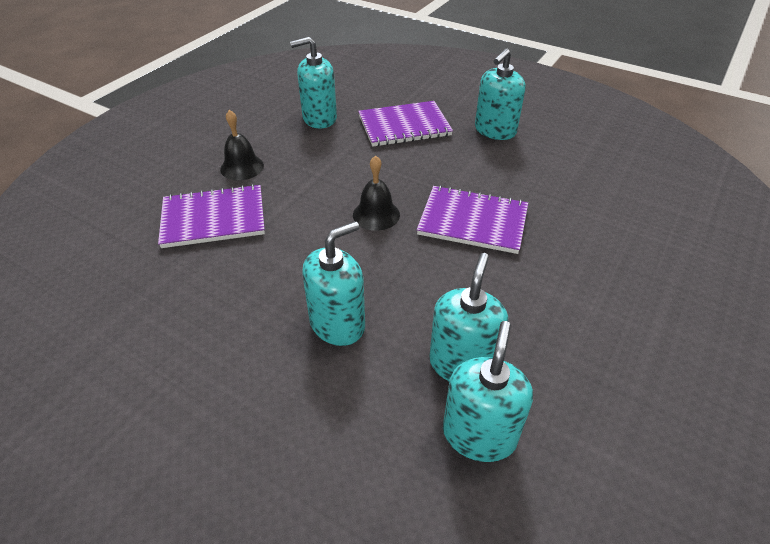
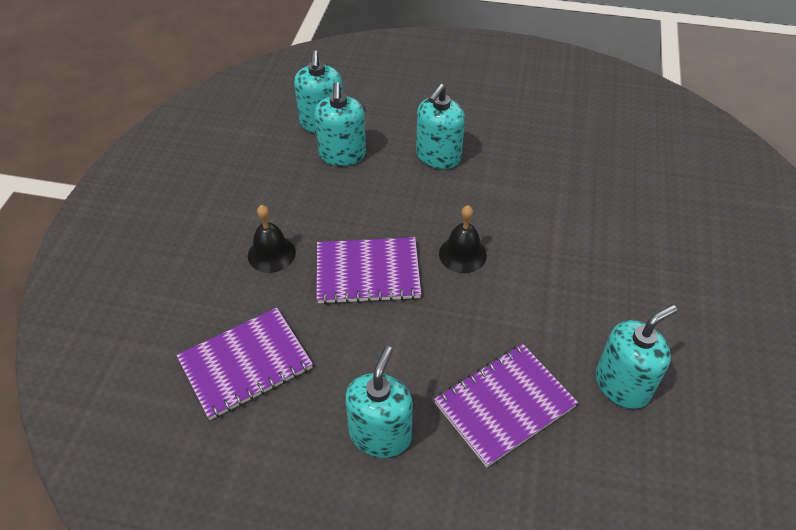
camera: 160 degrees right, 5 degrees up
(213, 218) = (603, 210): purple notebook -> purple notebook (245, 364)
(242, 167) = (636, 274): black bell -> black bell (271, 254)

